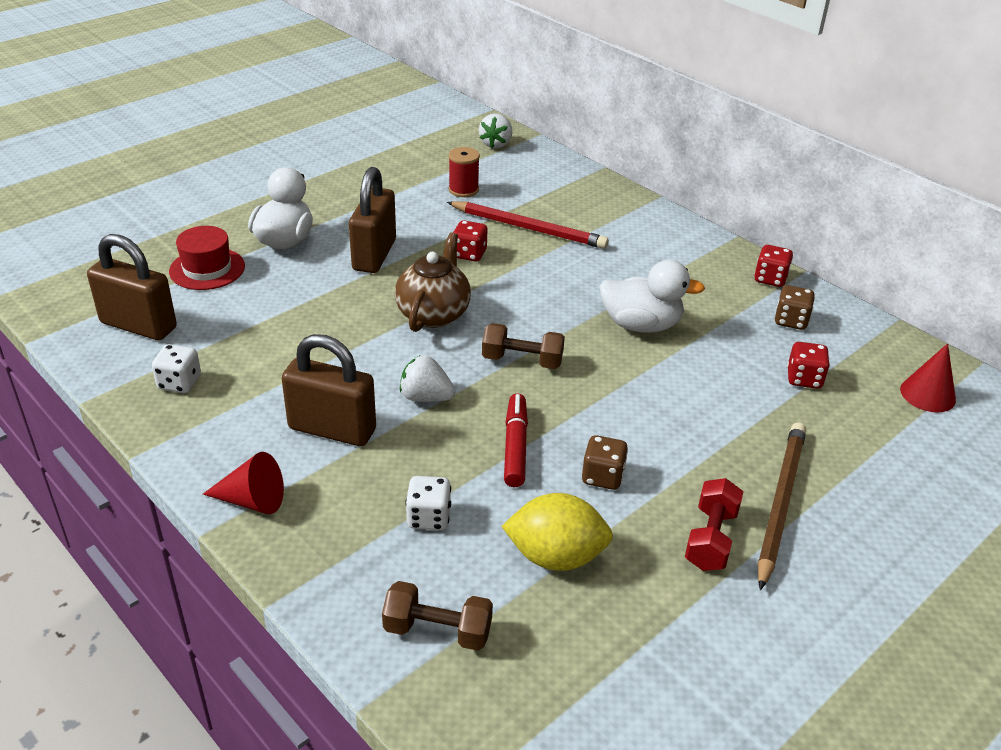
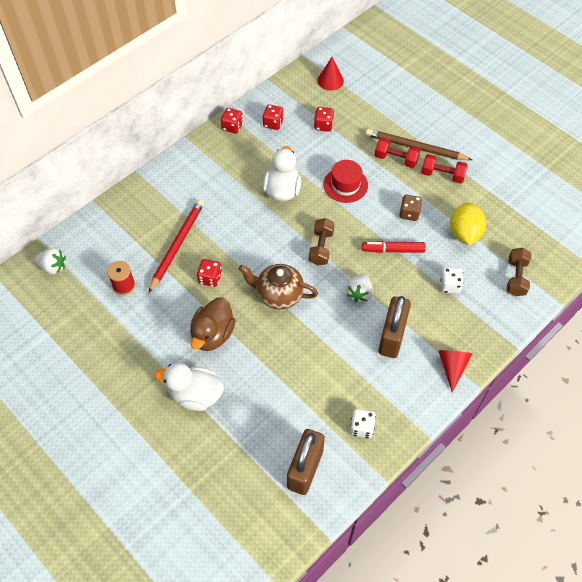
camera: 90 degrees left, 20 degrees up
(207, 269) = (234, 440): red hat -> red hat (345, 185)
(374, 255) = (213, 334): brown padlock -> brown duck
(740, 470) = (396, 159): none -> red dumbbell
(791, 321) = (273, 123): brown dice -> red dice

